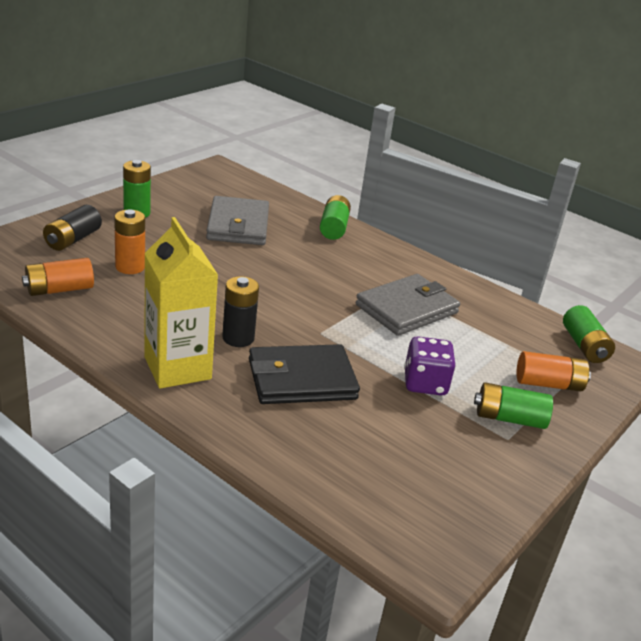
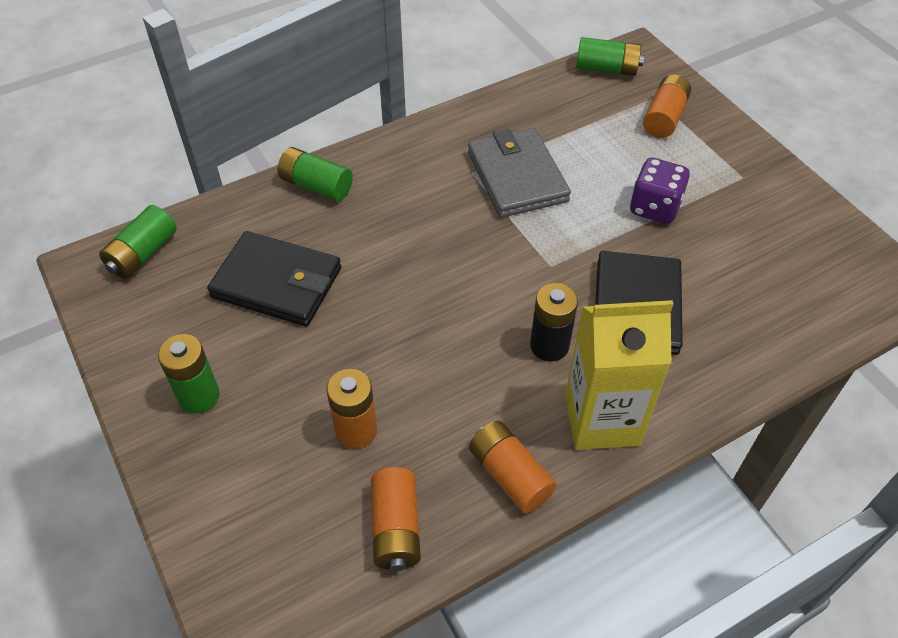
camera: 65 degrees left, 20 degrees up
(73, 239) = (255, 493): black battery -> none
(113, 330) = (510, 475): none -> orange battery
(238, 225) = (277, 283): grey wallet -> black wallet
(509, 418) = (714, 165): green battery -> green battery (143, 253)

